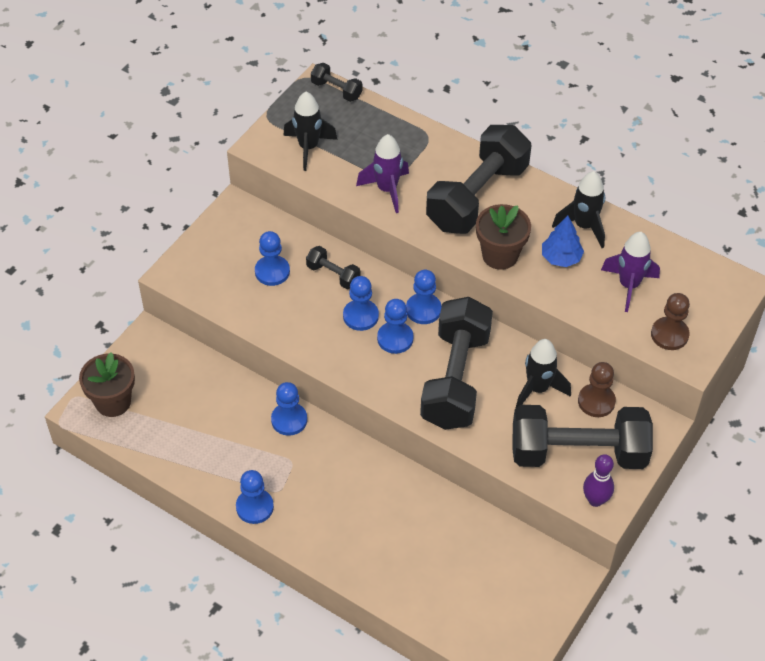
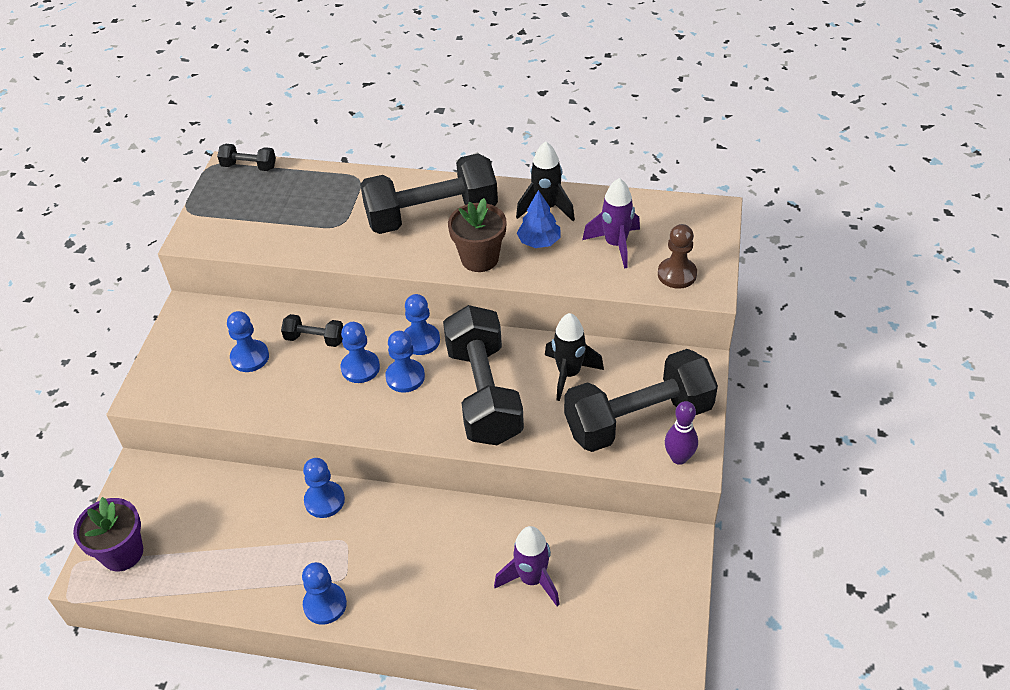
camera: 20 degrees left, 5 degrees down
(113, 402) = (122, 553): brown flower pot -> purple flower pot
(308, 148) = (242, 224): black rocket -> none
(387, 190) = (339, 237): purple rocket -> purple rocket (532, 579)
(477, 197) = (432, 215): black dumbbell -> black dumbbell turned 60 degrees clockwise
(596, 401) = (630, 365): brown pawn -> none

